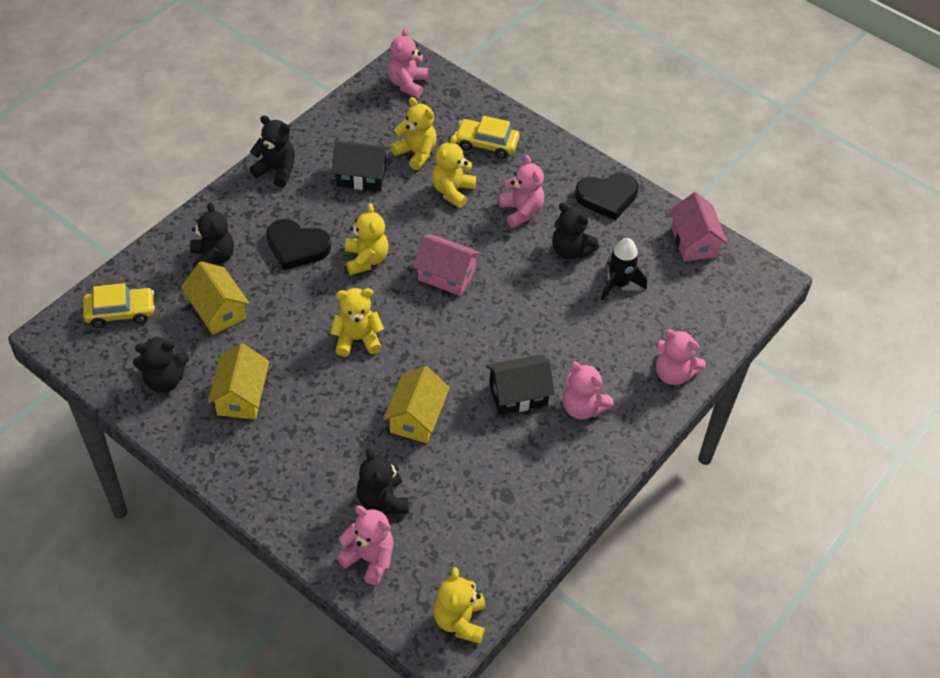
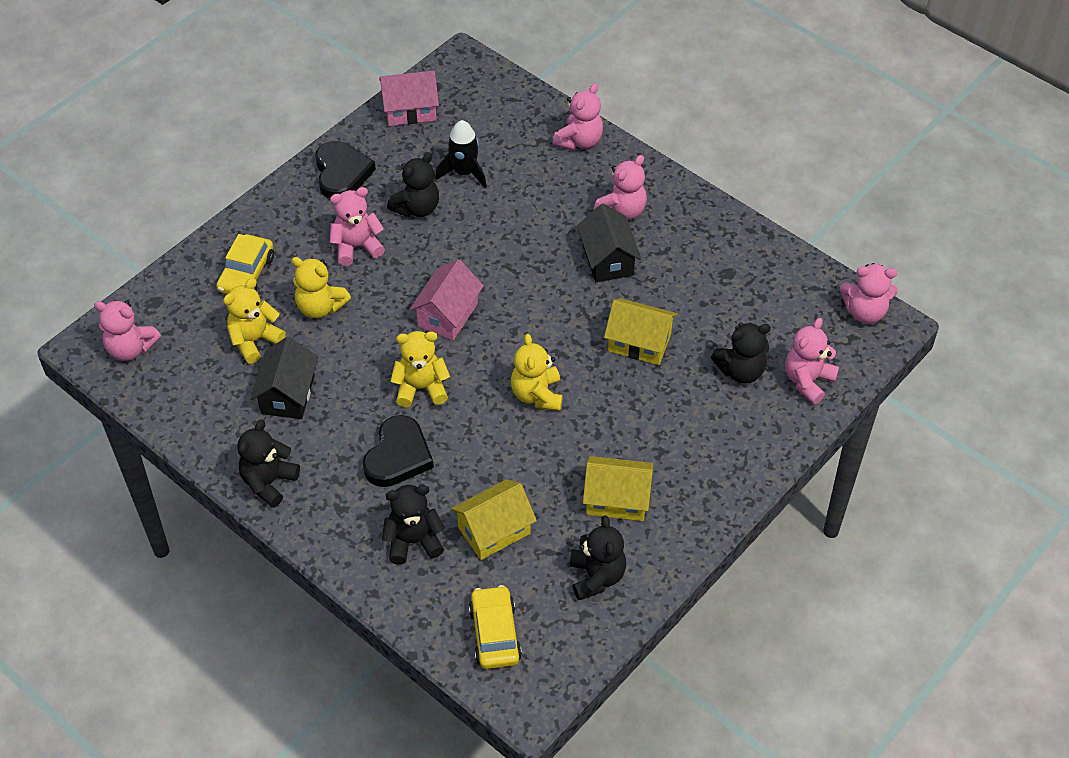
camera: 85 degrees left, 0 degrees up
(459, 621) = (864, 312): yellow teddy bear -> pink teddy bear

